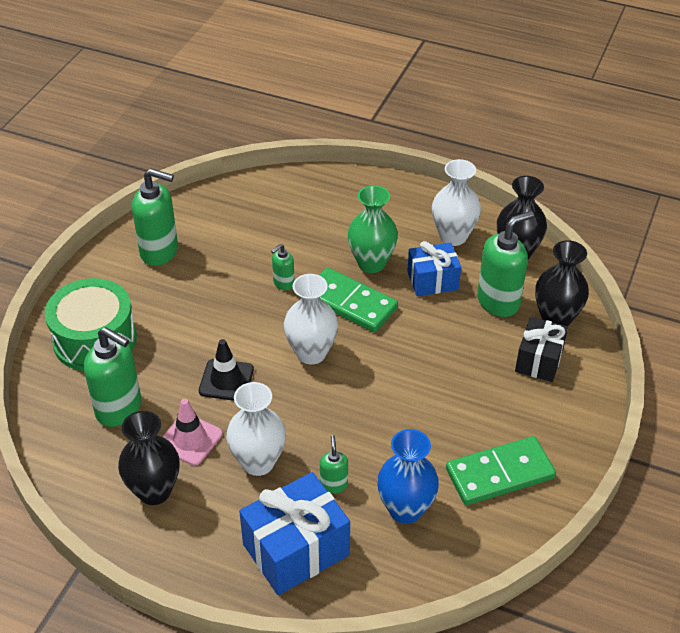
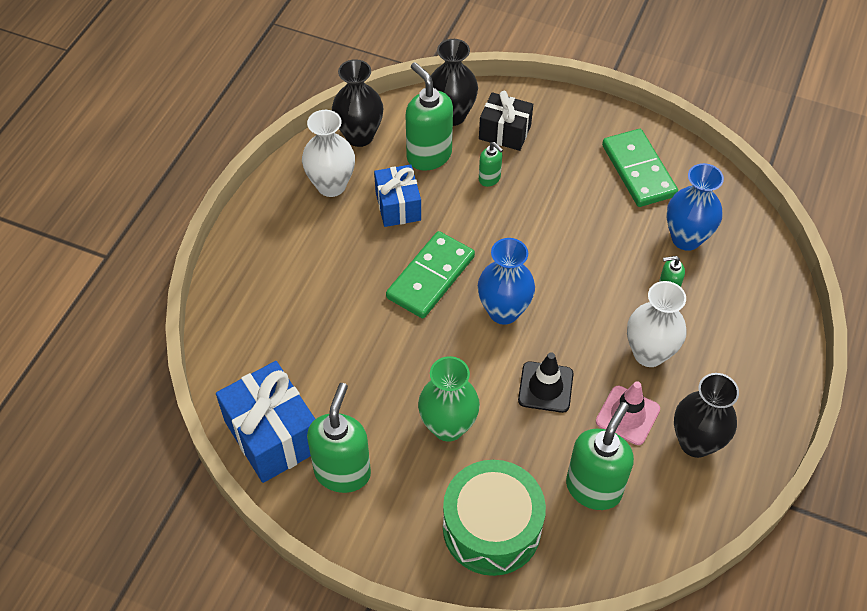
camera: 90 degrees left, 10 degrees up
(283, 283) = (400, 339): green soap dispenser -> green soap dispenser (489, 179)
(296, 550) = (742, 320): blue gift -> blue gift (273, 435)
(311, 353) = (503, 311): white vase -> blue vase
(371, 263) = (370, 258): green vase -> green vase (448, 426)

